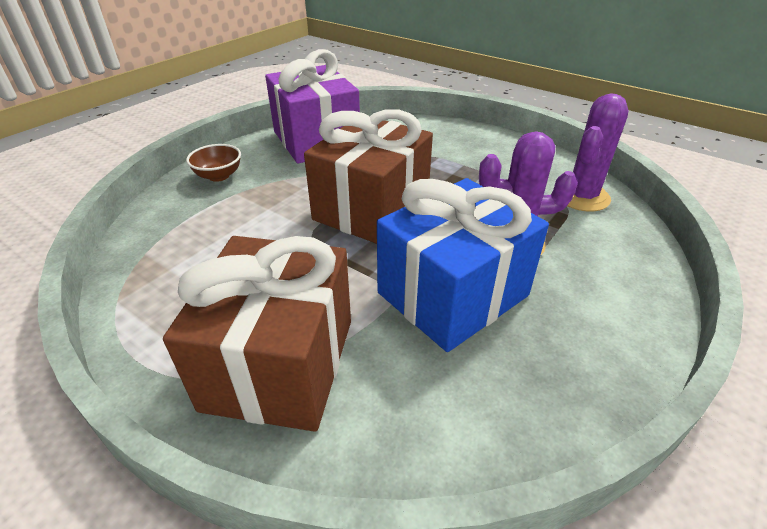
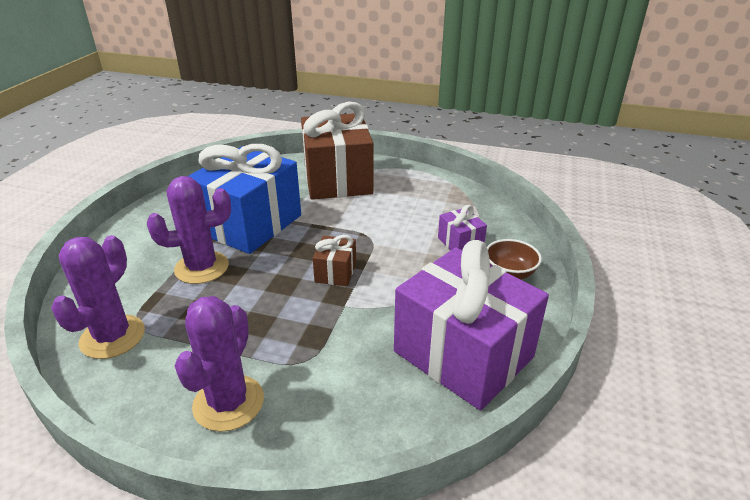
camera: 160 degrees right, 5 degrees down
(224, 210) = (460, 243): none -> purple gift
(371, 208) = (335, 272): brown gift -> brown gift, size x0.44
(480, 147) = (228, 403): none -> purple cactus

